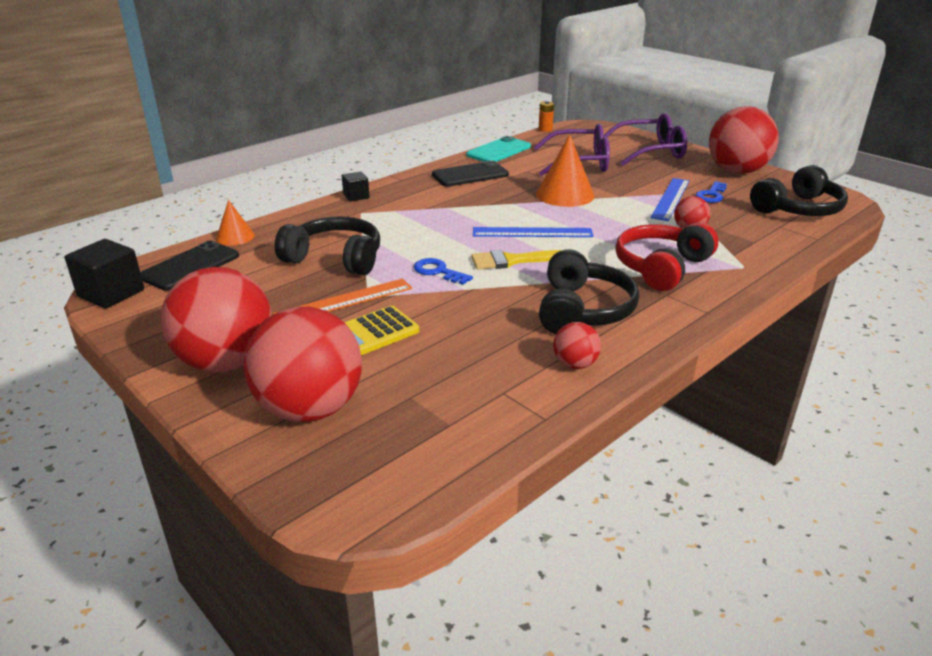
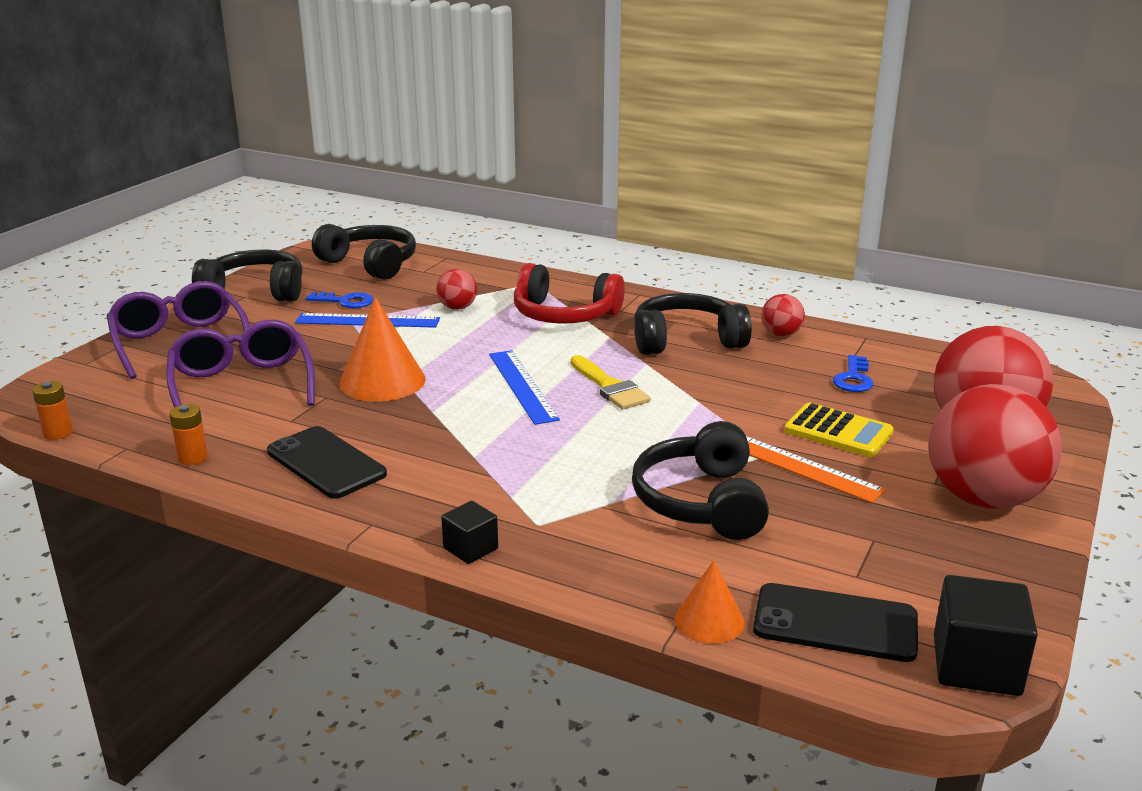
camera: 110 degrees left, 5 degrees down
(438, 271) = (673, 423): blue key -> blue key (853, 378)
(499, 151) = (193, 458): turquoise phone -> orange battery
(736, 171) = (255, 291): red ball -> black headphones

